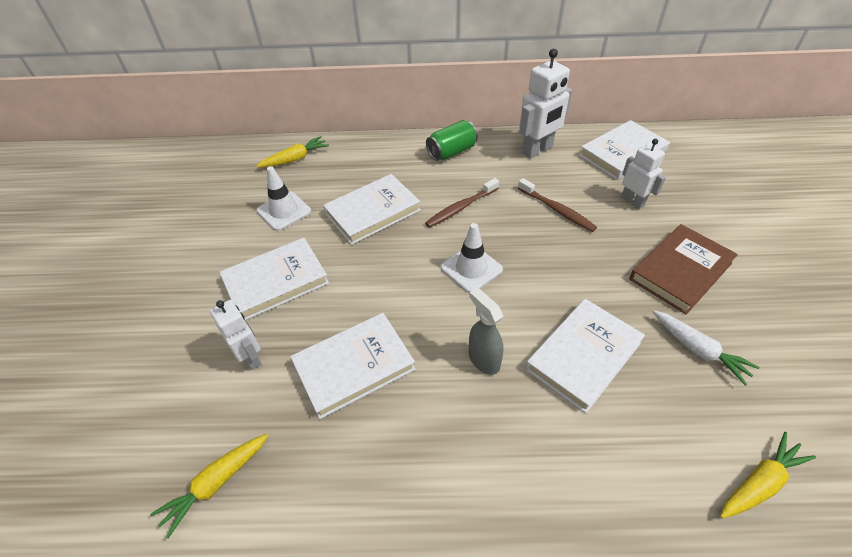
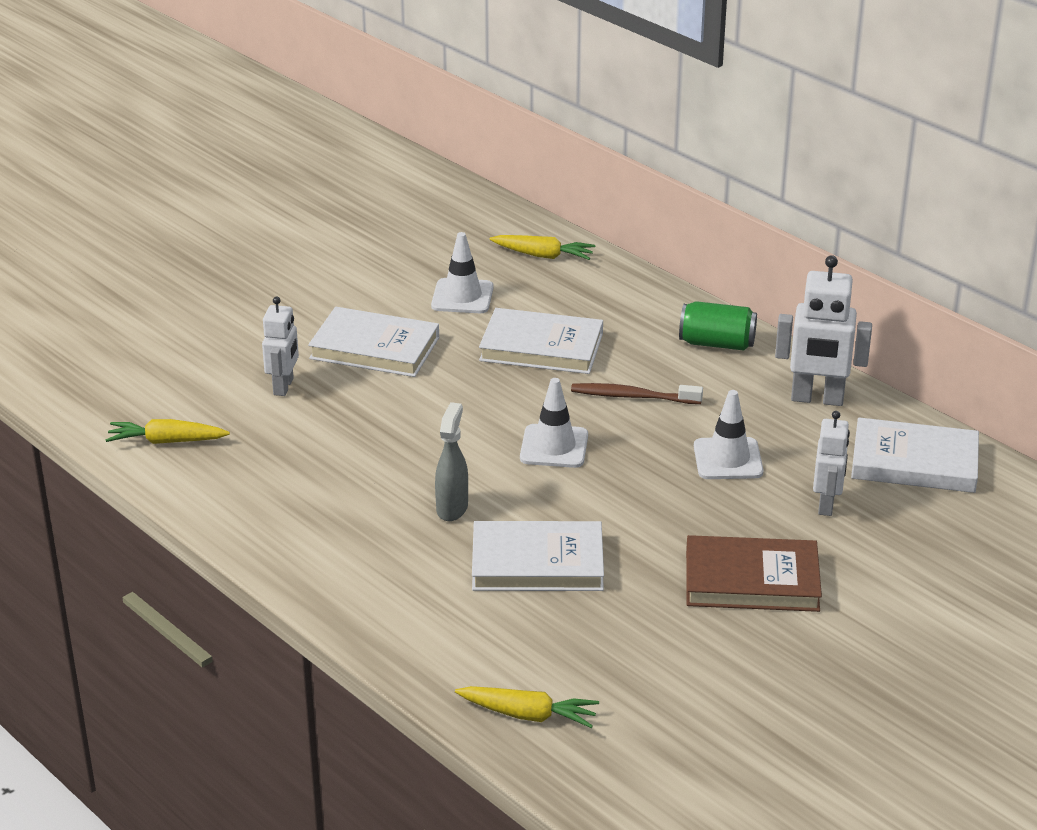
camera: 45 degrees right, 15 degrees down
(354, 366) = (348, 443): white book -> none
(557, 210) = (728, 459): brown toothbrush -> white traffic cone
(698, 350) = (645, 631): white carrot -> none

